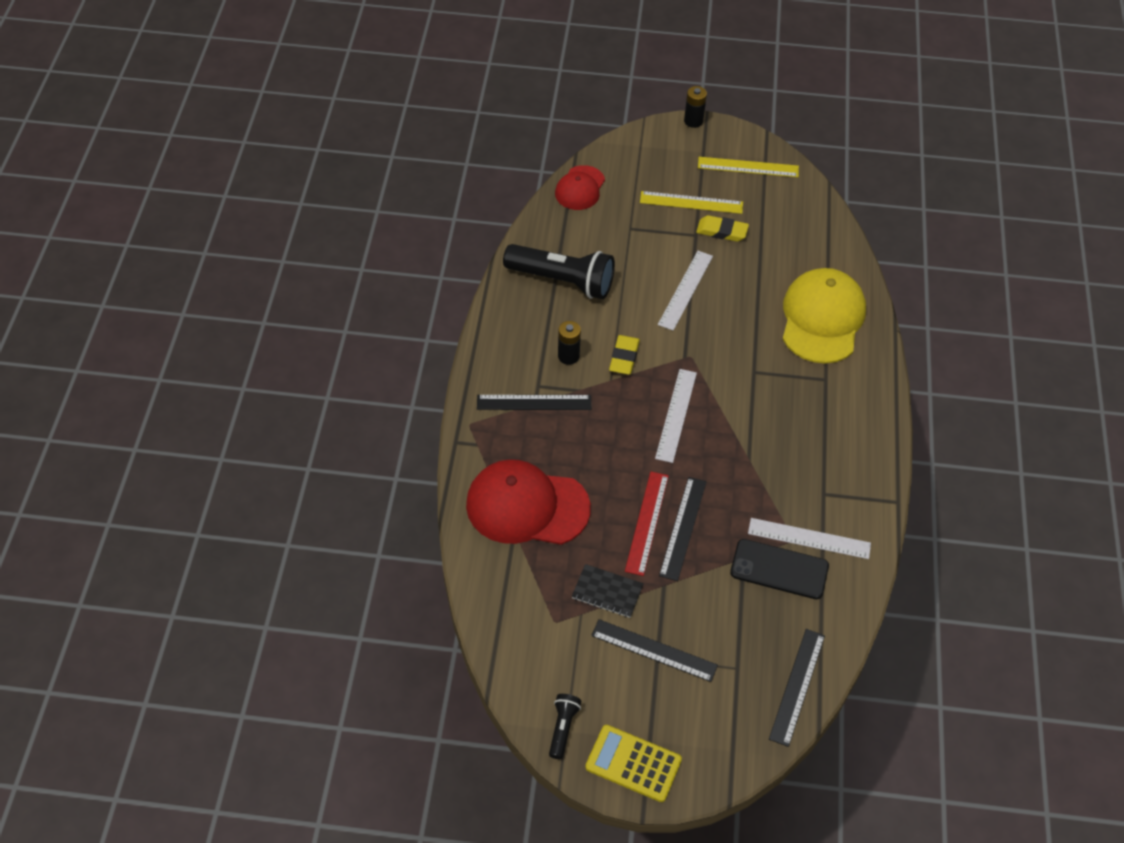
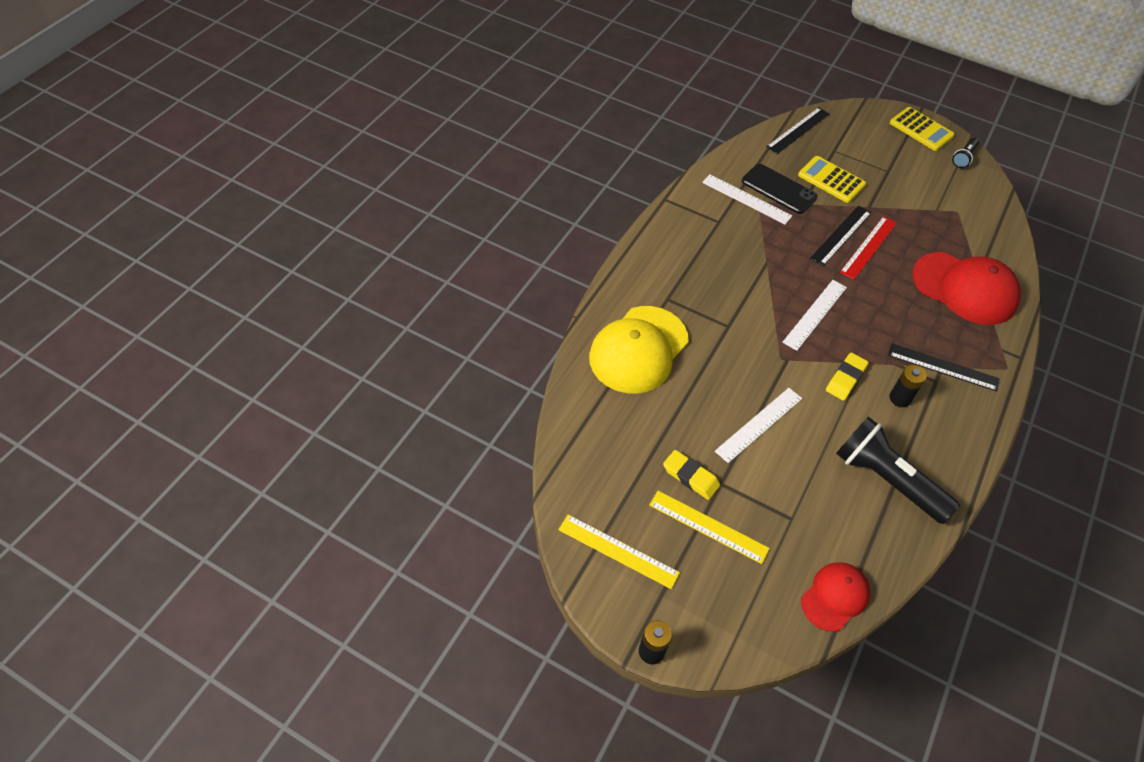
camera: 160 degrees left, 0 degrees up
(607, 592) = (913, 216): black notebook -> none
(654, 650) = (889, 175): black ruler -> none
(723, 611) = (831, 180): none -> yellow calculator

